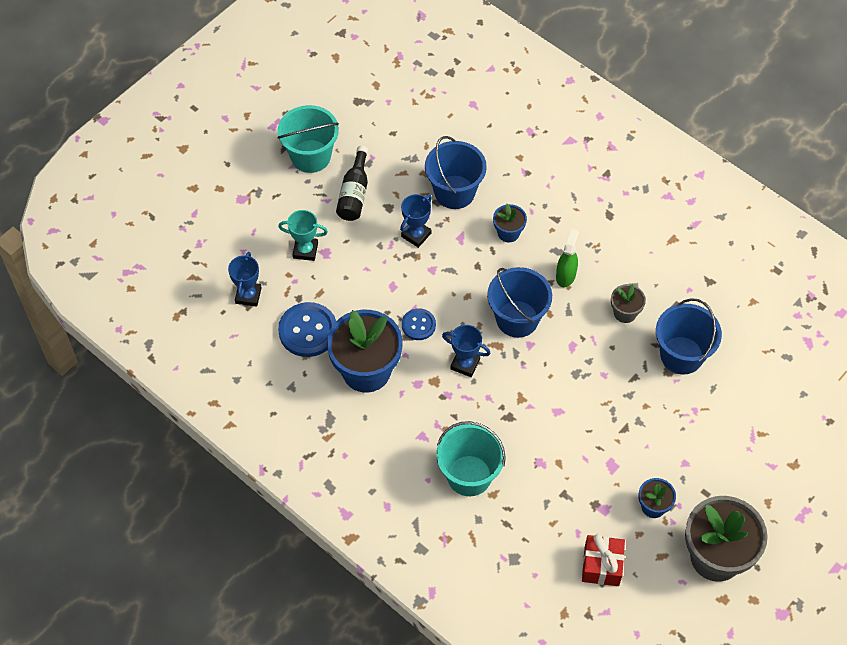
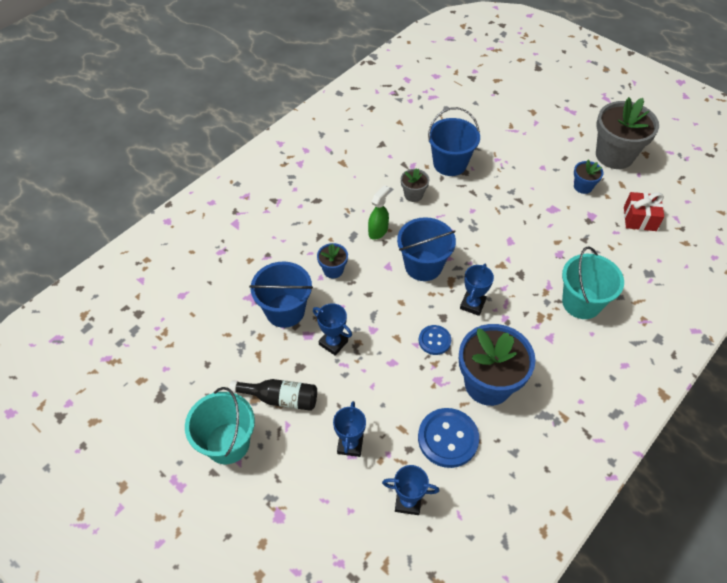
camera: 90 degrees left, 5 degrees down
(305, 250) = (350, 444): turquoise trophy -> blue trophy
(565, 275) = (378, 231): green spray bottle -> green spray bottle turned 105 degrees clockwise

